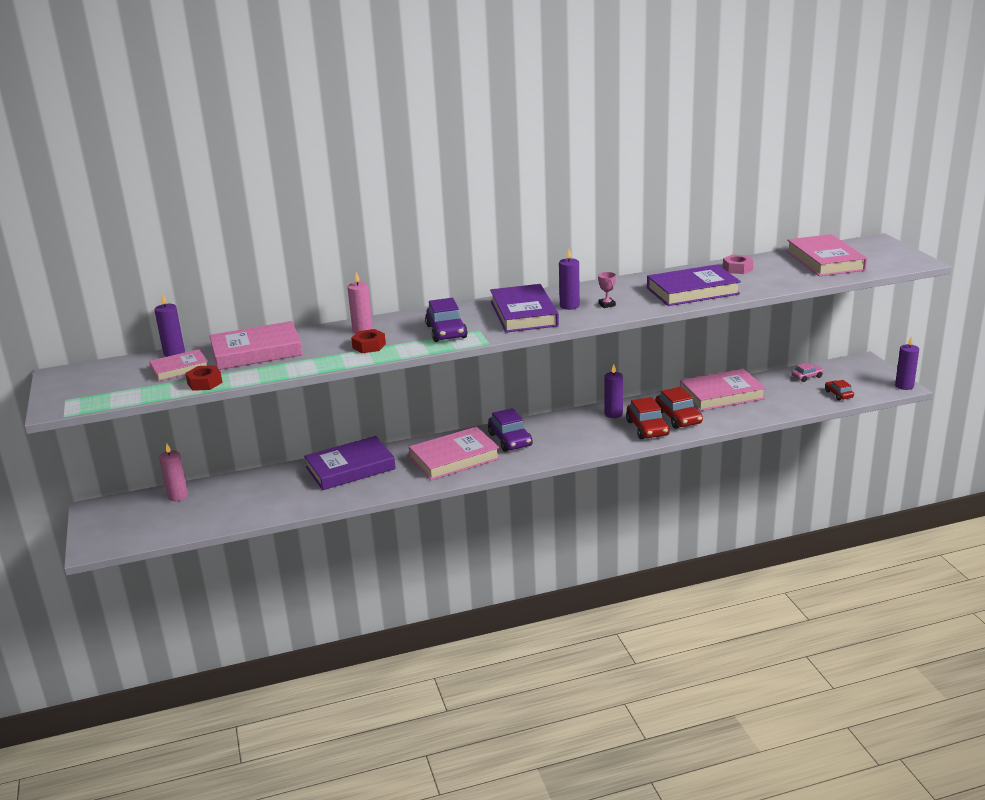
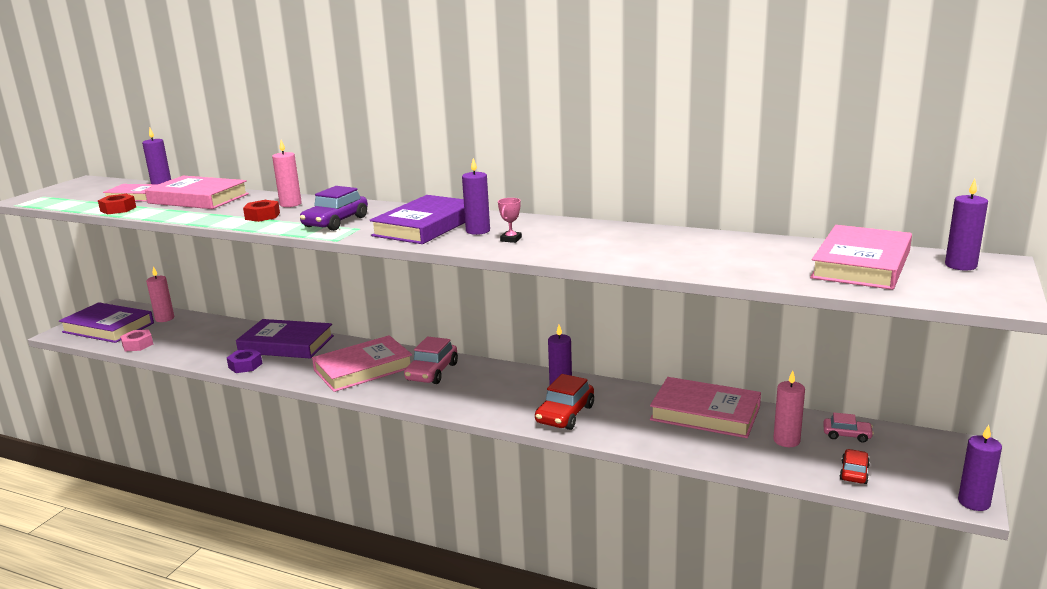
camera: 40 degrees right, 5 degrees down
(351, 495) = (245, 365): none -> purple nut
(454, 458) = (363, 369): pink book -> pink book turned 45 degrees counterclockwise
(510, 440) = (432, 372): purple car -> pink car
(678, 418) = (615, 417): red car -> none
(692, 291) = (623, 251): purple book -> purple book (108, 327)
(737, 269) = (728, 244): pink nut -> pink nut (138, 345)
(784, 392) = (786, 440): none -> pink candle
(867, 247) = (960, 265): none -> purple candle

